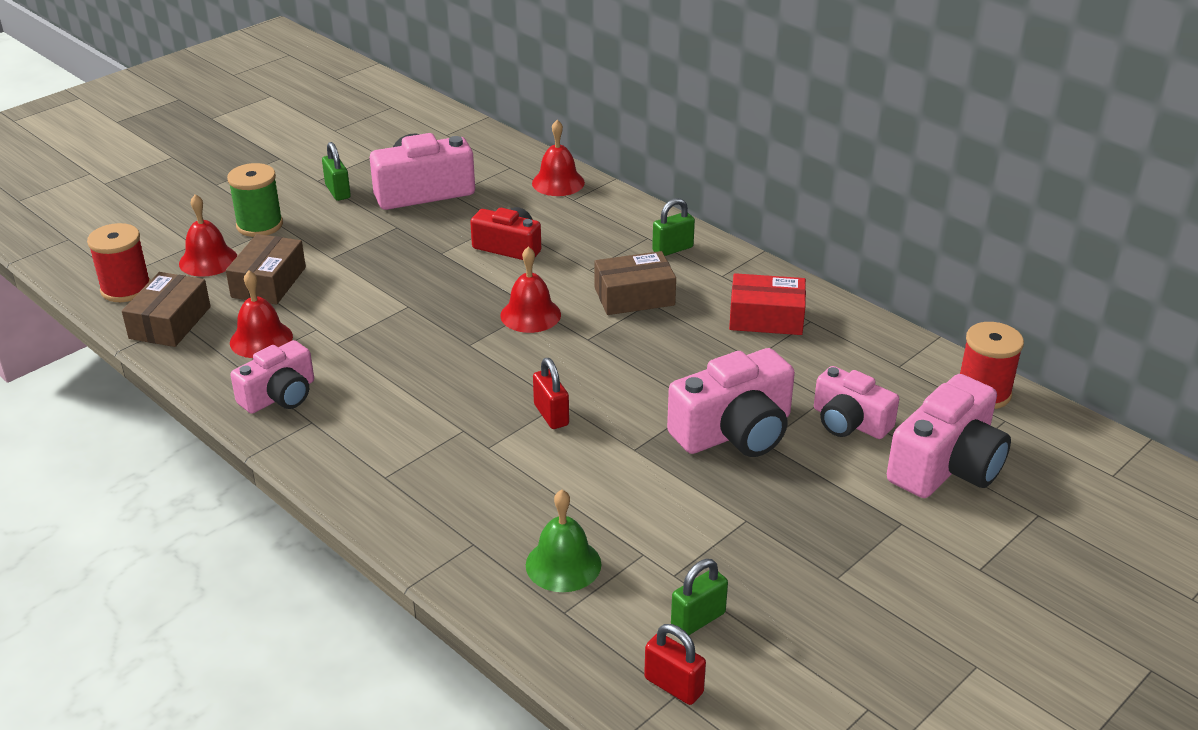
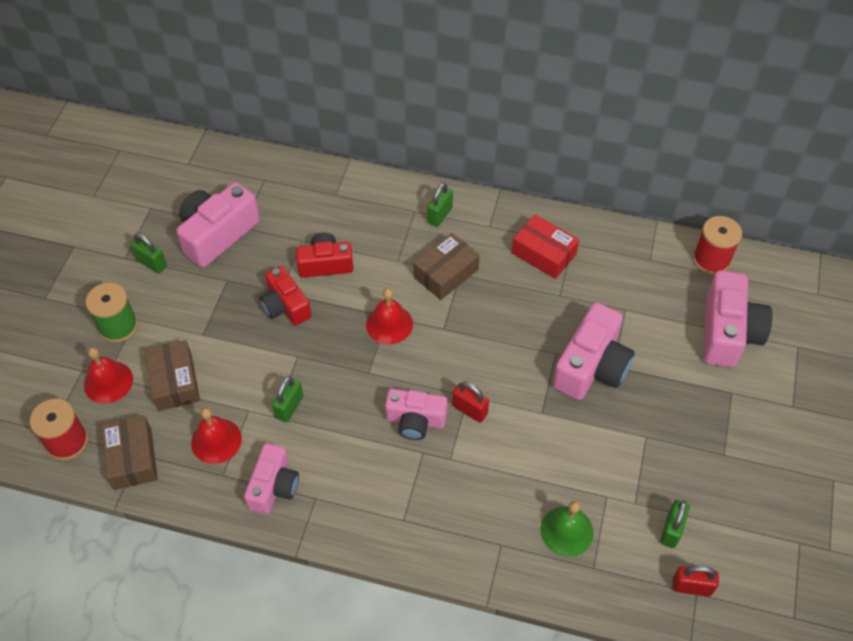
camera: 30 degrees left, 20 degrees up
(359, 341) = (289, 407): none -> green padlock
(435, 264) = (285, 306): none -> red camera
(558, 182) = (312, 181): red bell -> none
(766, 318) = (543, 254): red box -> red box turned 60 degrees clockwise
(849, 422) = (652, 323): pink camera -> pink camera (415, 420)

